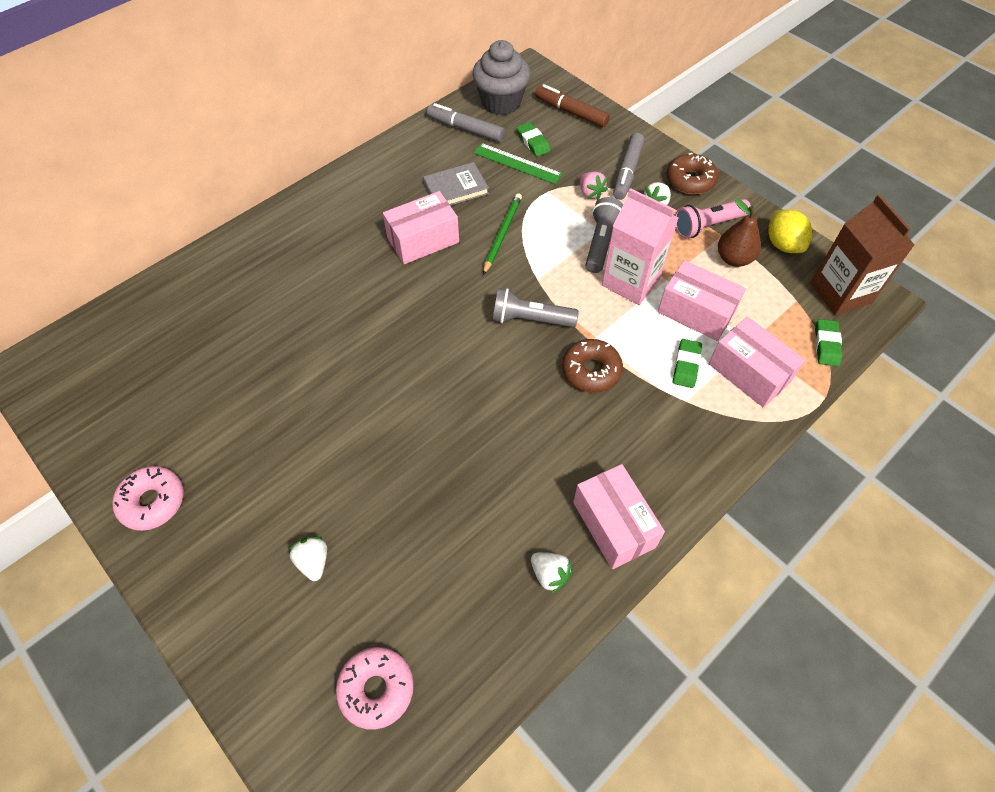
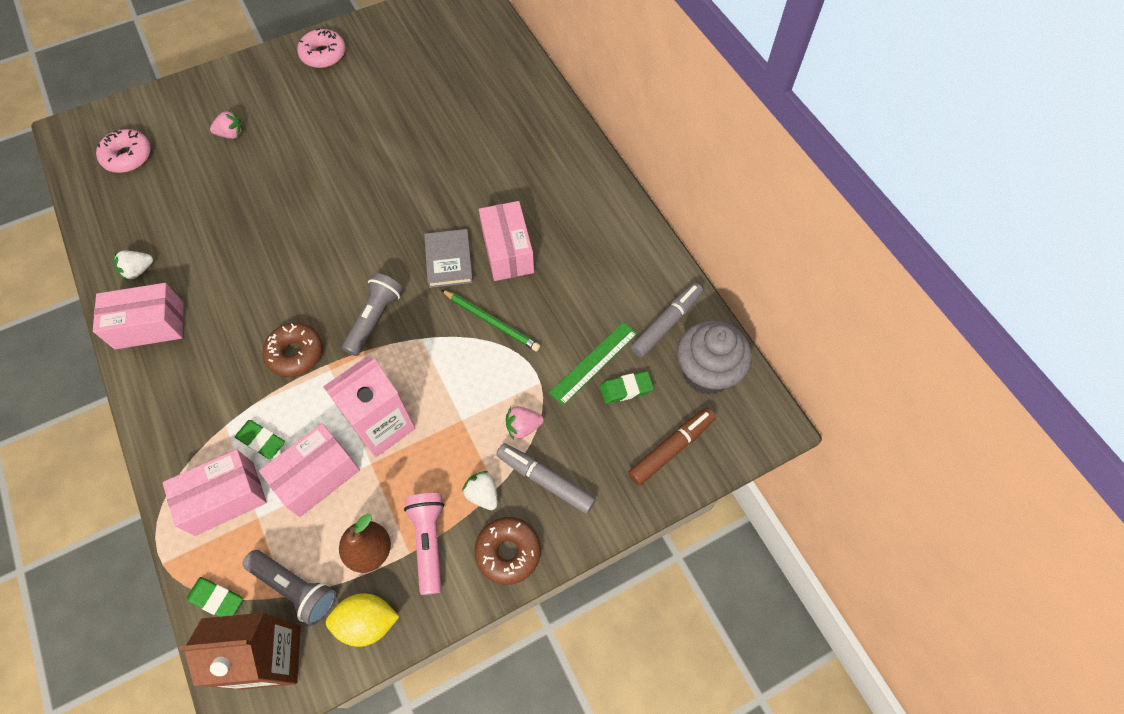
camera: 105 degrees right, 5 degrees up
(313, 561) = (231, 134): white strawberry -> pink strawberry
(456, 188) = (572, 294): grey book -> grey book (449, 260)
(601, 243) = (445, 413): grey flashlight -> grey flashlight (295, 588)

